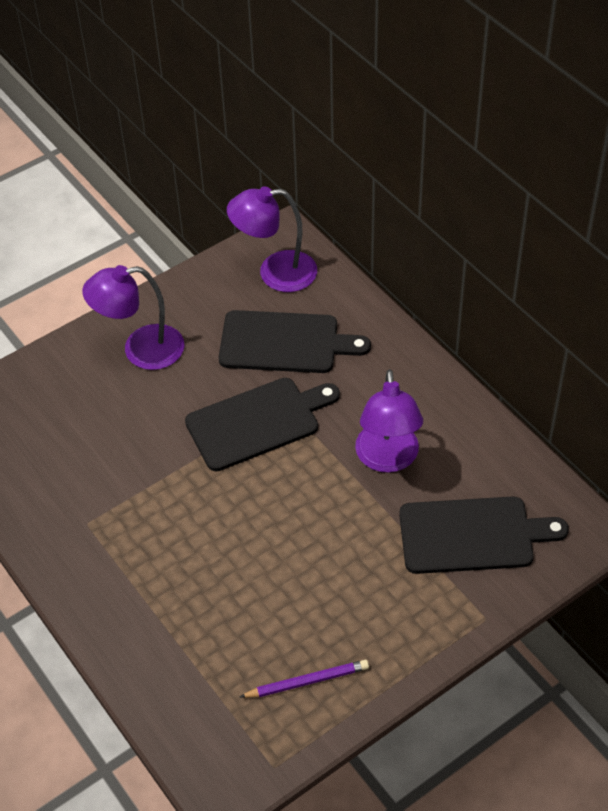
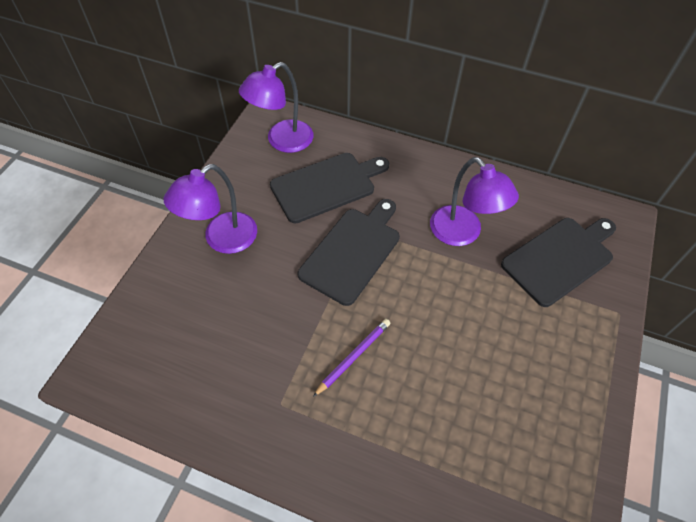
camera: 35 degrees left, 5 degrees up
(307, 681) = (551, 436): purple pencil -> purple pencil (353, 357)

